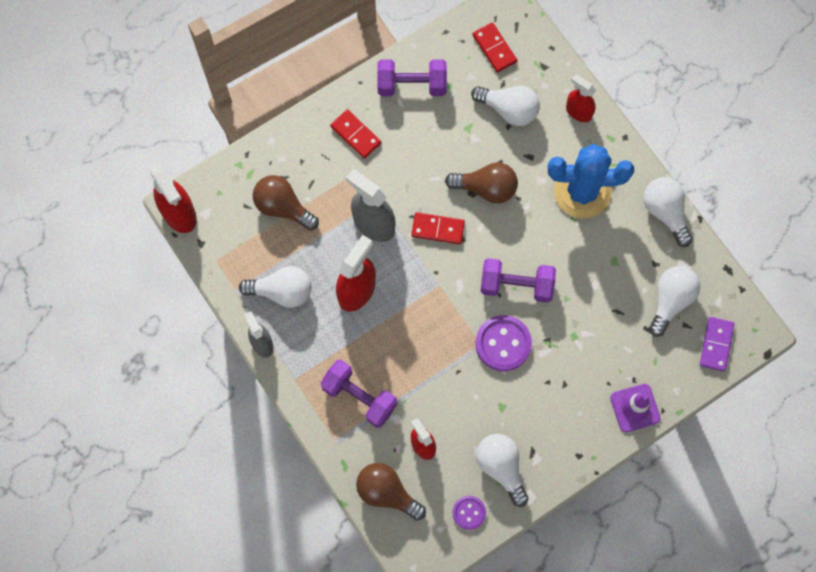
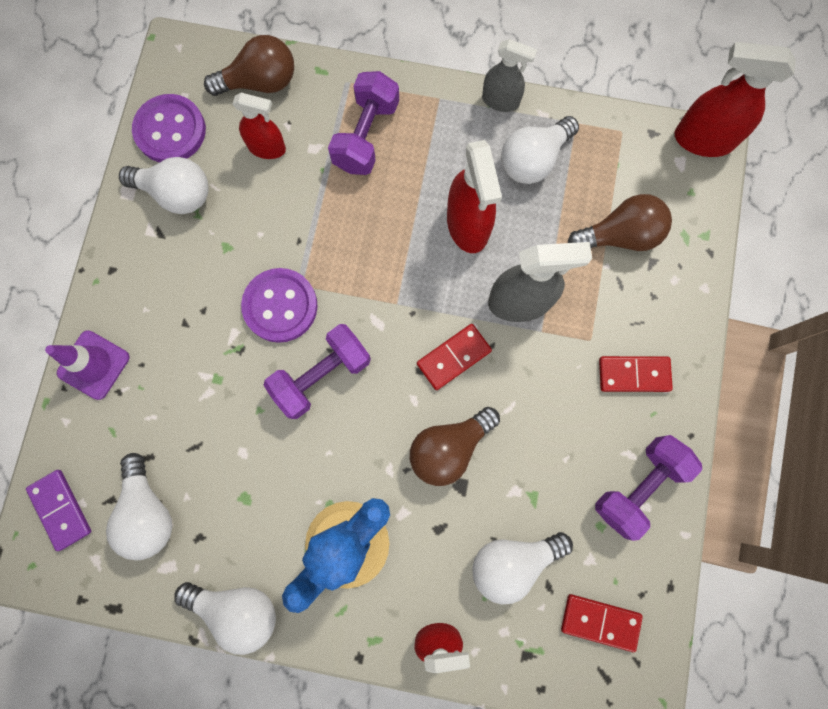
camera: 135 degrees right, 5 degrees up
(359, 397) = (366, 136): purple dumbbell -> purple dumbbell turned 60 degrees counterclockwise
(469, 513) = (170, 131): purple button -> purple button, size x1.73

